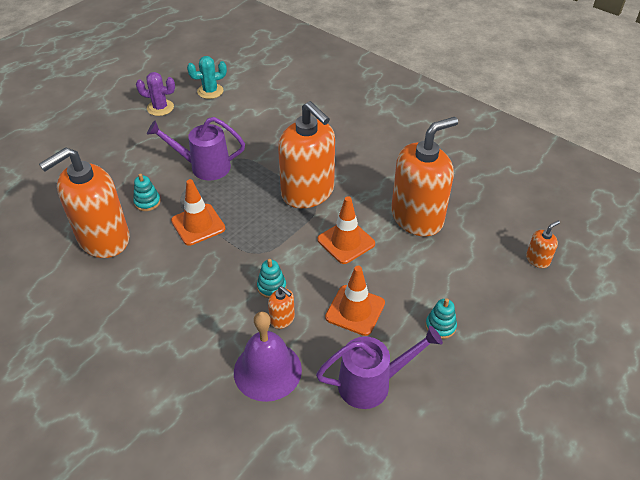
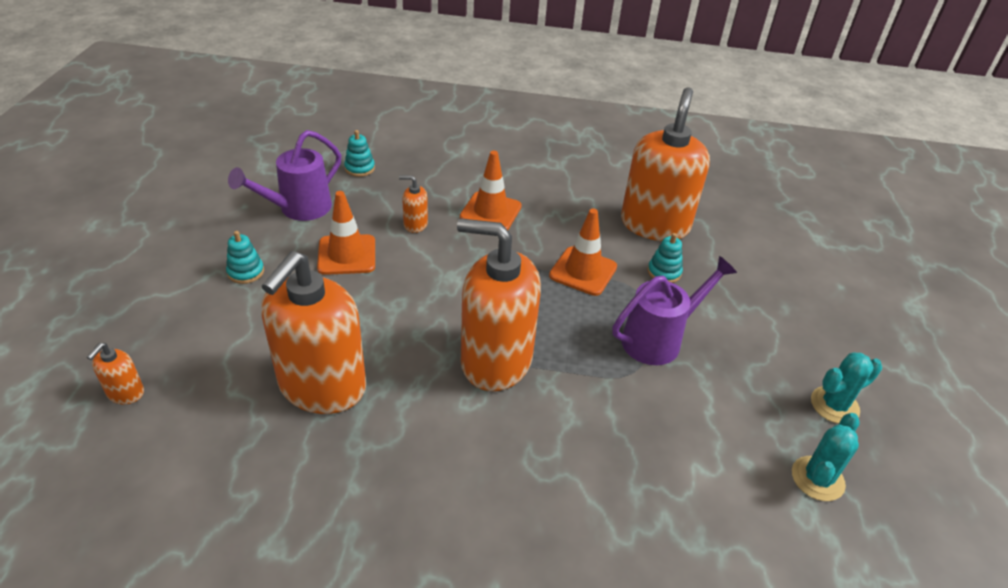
camera: 145 degrees right, 5 degrees down
(160, 108) = (834, 405): purple cactus -> turquoise cactus
(267, 370) = (398, 188): purple bell -> none
(271, 287) = (448, 244): turquoise stacking toy -> turquoise stacking toy (359, 168)
(346, 242) = (400, 317): orange traffic cone -> orange traffic cone (490, 212)

